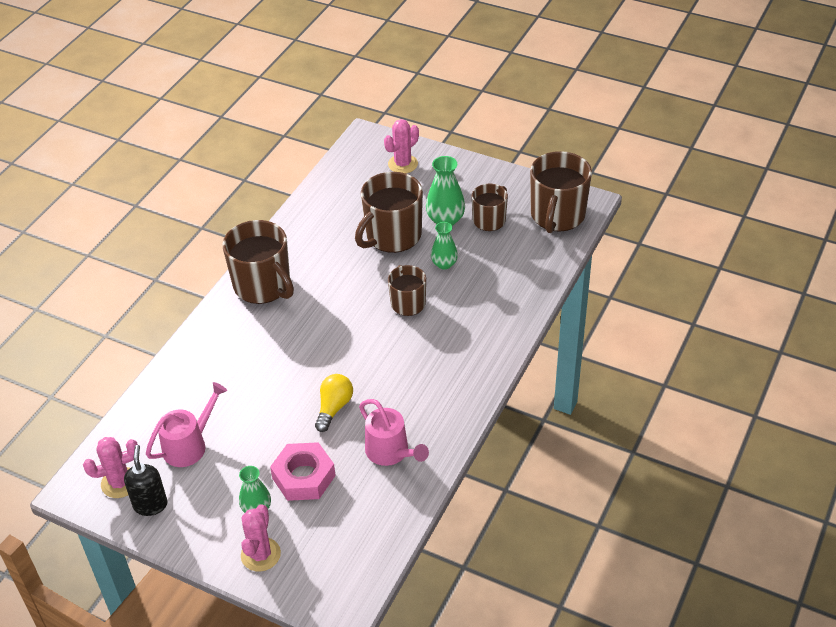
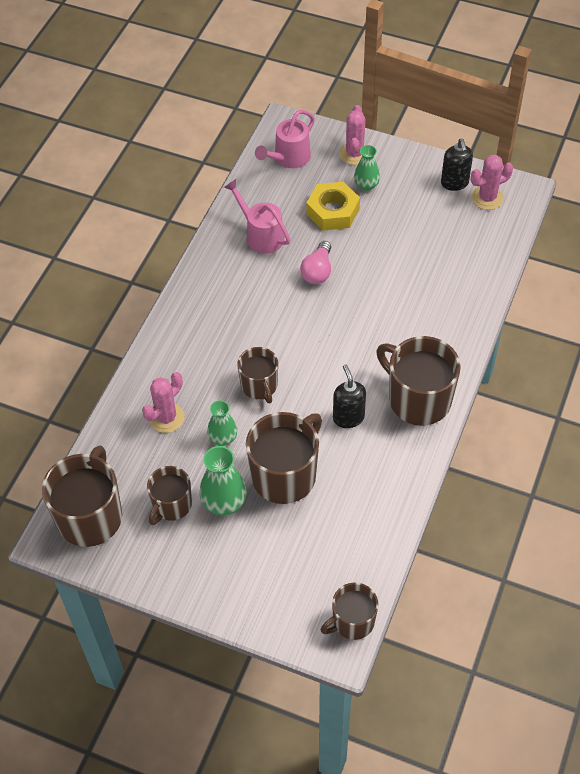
camera: 175 degrees right, 10 degrees up
(189, 445) = (439, 231): pink watering can -> pink watering can (288, 158)
(304, 477) = (333, 211): pink nut -> yellow nut
(330, 274) = (348, 417): none -> black soap dispenser
(334, 408) = (317, 271): yellow light bulb -> pink light bulb
(354, 149) = (352, 621): none -> brown mug
(403, 164) = (284, 595): pink cactus -> pink cactus (166, 418)

